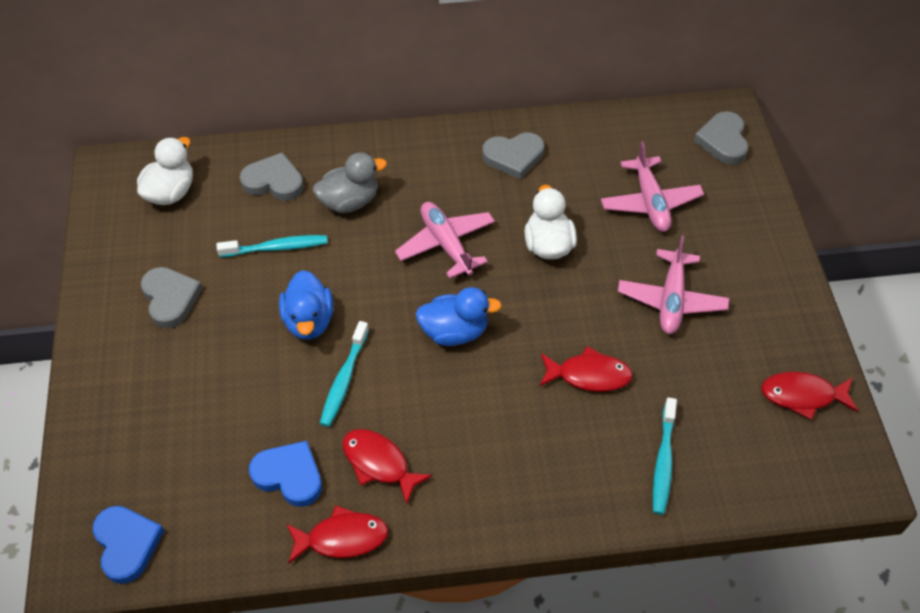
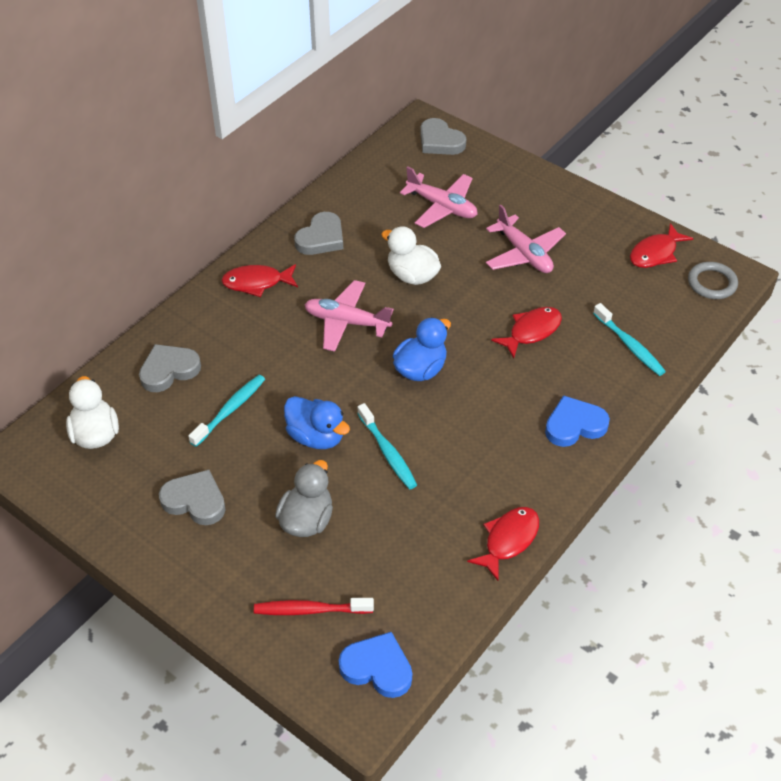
camera: 45 degrees left, 5 degrees down
(140, 454) = (310, 610): none -> red toothbrush
(289, 475) = (428, 535): blue heart -> blue heart (574, 425)
(349, 201) = (244, 343): grey duck -> grey duck (307, 520)
(379, 463) = (474, 480): red fish -> red fish (257, 283)
(824, 469) = (712, 283): none -> grey ring

